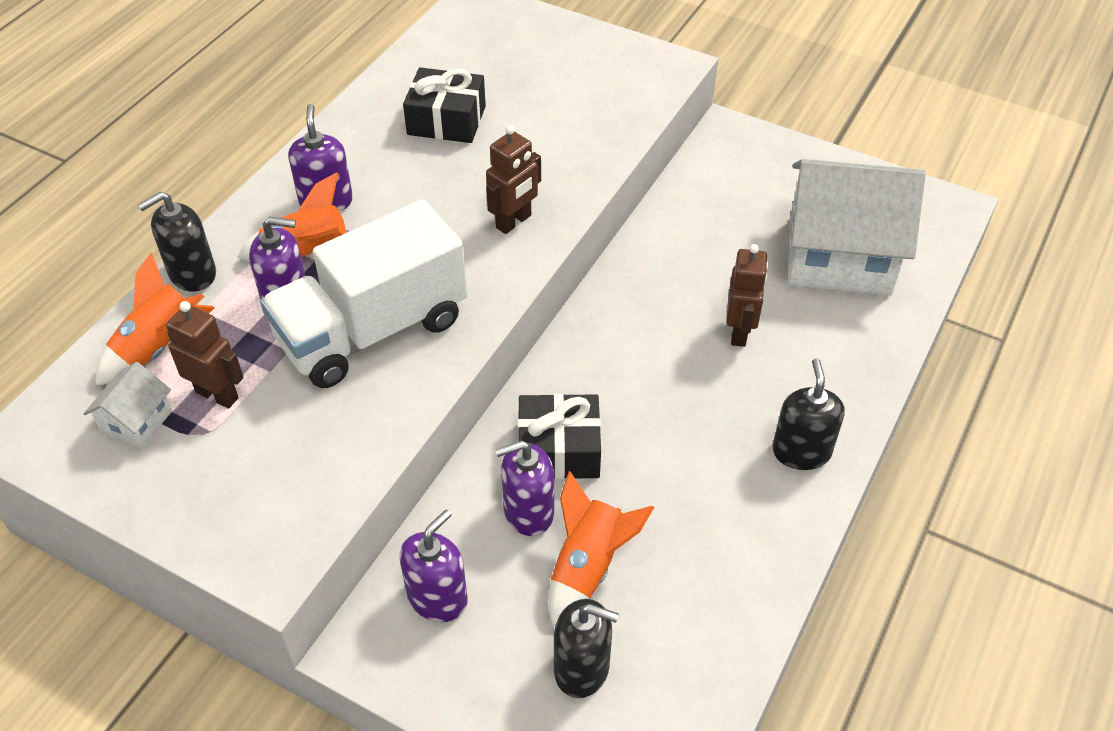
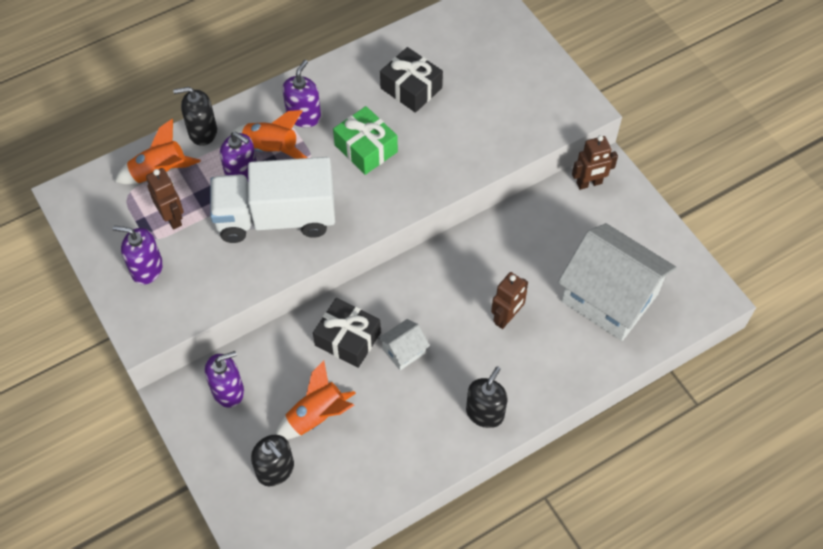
camera: 30 degrees right, 10 degrees up
(137, 422) = (124, 214): white house -> white house (403, 351)
(437, 204) = (366, 148): none -> green gift
(514, 222) = (402, 182): brown robot -> brown robot (589, 183)
(528, 512) = (306, 367): purple soap dispenser -> purple soap dispenser (147, 268)

